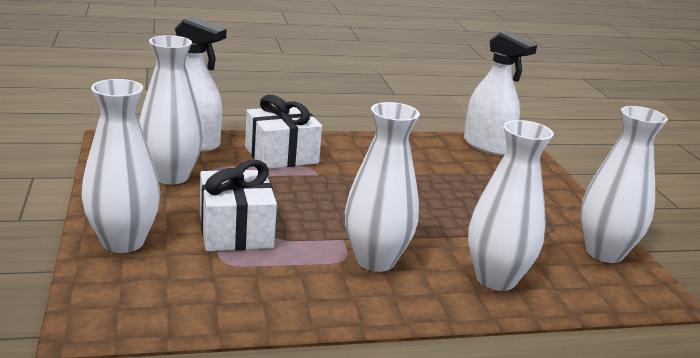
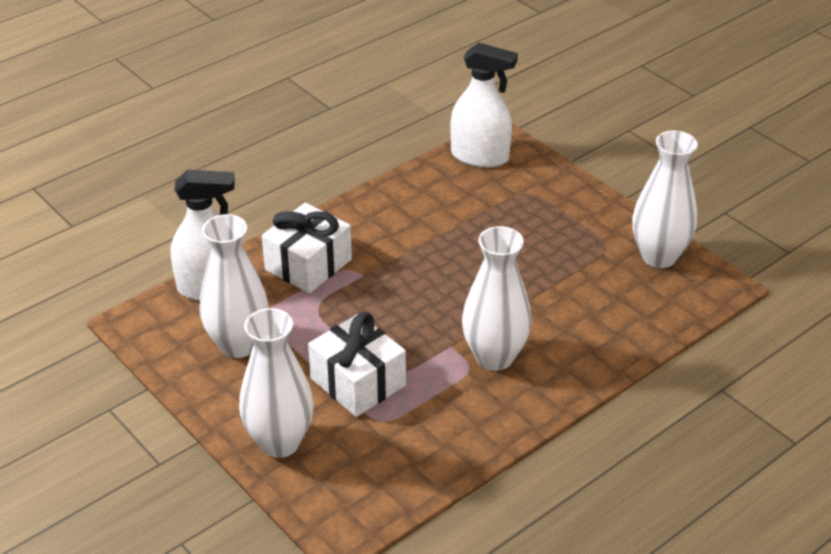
camera: 25 degrees left, 15 degrees up
(496, 279) = (597, 330): white vase -> none

